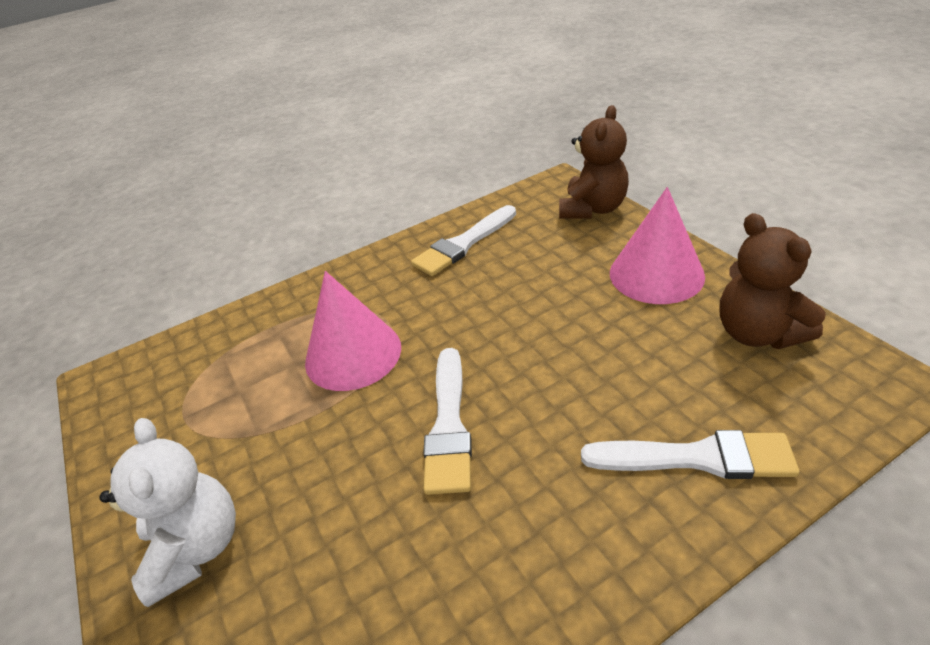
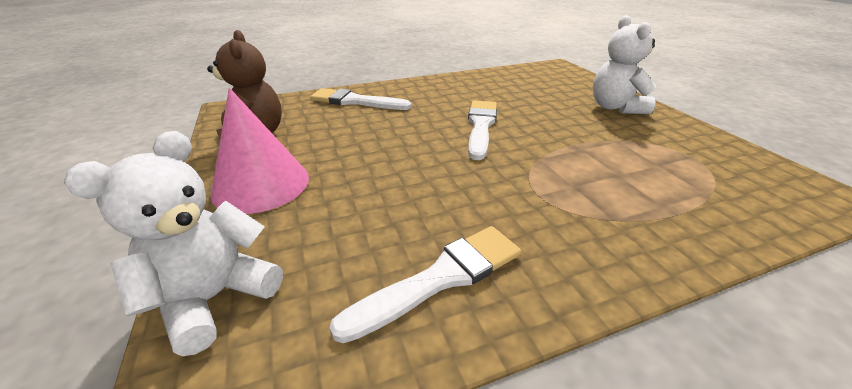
camera: 175 degrees left, 5 degrees down
(353, 354) = (564, 172): pink cone -> none
(592, 209) = (215, 297): brown teddy bear -> white teddy bear

